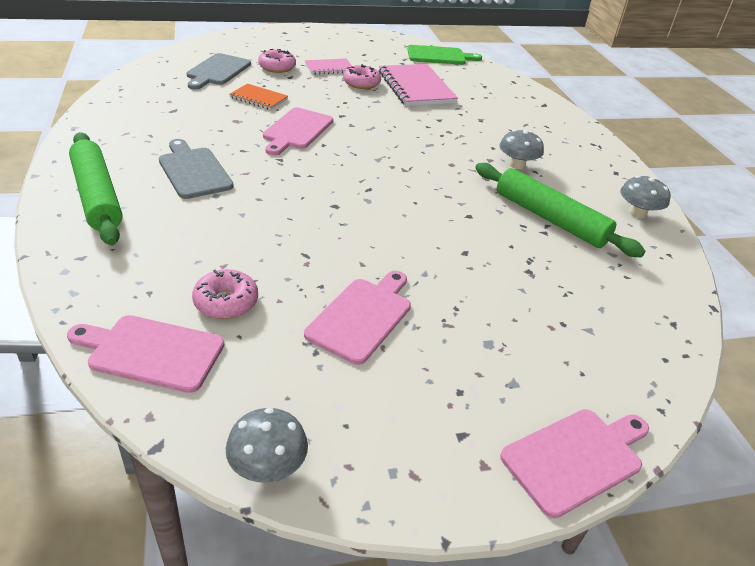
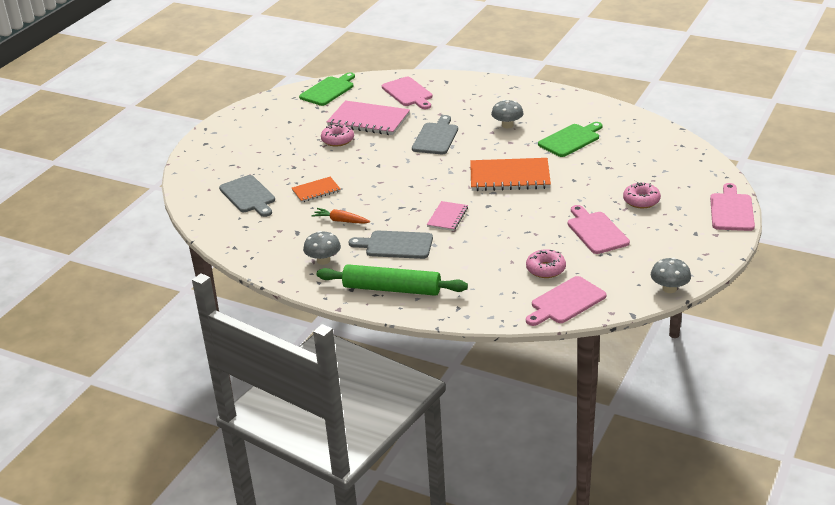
camera: 45 degrees left, 5 degrees down
(215, 126) = (341, 221): none -> orange carrot
(277, 67) = (270, 167): pink donut -> pink donut (641, 201)
(297, 130) = (381, 190): pink cutting board -> pink cutting board (408, 93)
(329, 68) = (297, 145): pink notebook -> pink notebook (447, 217)
(413, 201) = (509, 177): none -> orange notebook
(433, 130) = (436, 137): none -> grey cutting board
(549, 219) = (570, 140): green rolling pin -> green cutting board
(637, 213) = (592, 109): grey mushroom -> grey mushroom (323, 260)

